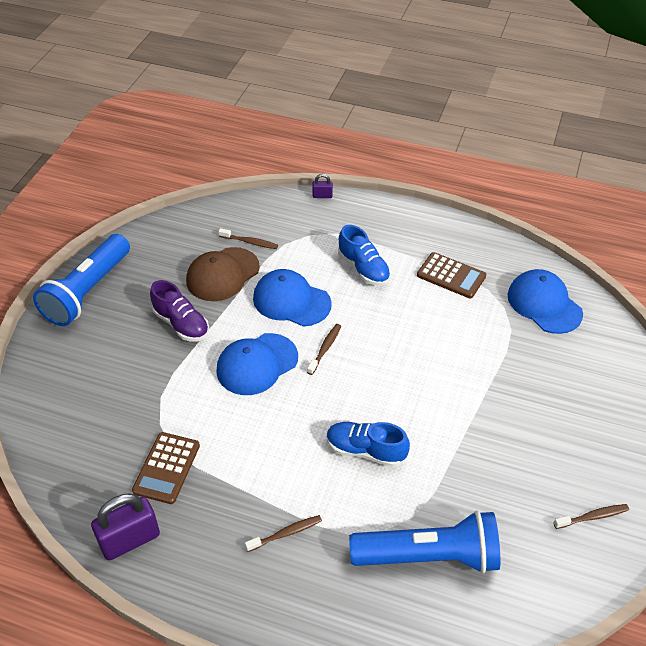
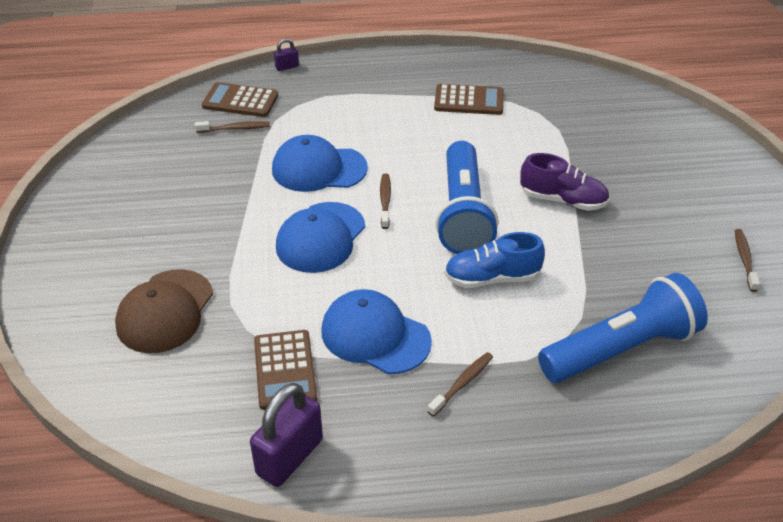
camera: 25 degrees left, 5 degrees down
(87, 291) = (70, 228): blue flashlight -> blue flashlight (463, 213)
(181, 324) = (207, 226): purple shoe -> purple shoe (563, 200)
(222, 274) = (224, 166): brown cap -> brown cap (165, 311)
(268, 217) = (240, 101): none -> brown calculator
(363, 269) = (376, 119): blue shoe -> none
(544, 304) = (574, 99): blue cap -> blue cap (375, 336)
(592, 517) = (744, 259): brown toothbrush -> brown toothbrush turned 45 degrees counterclockwise

